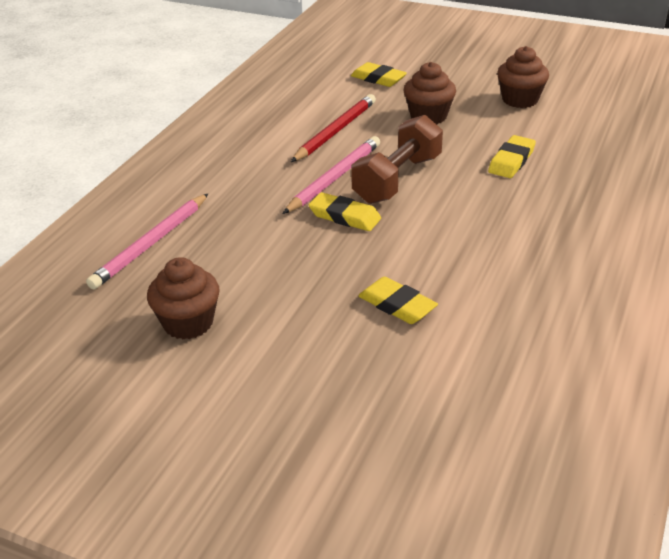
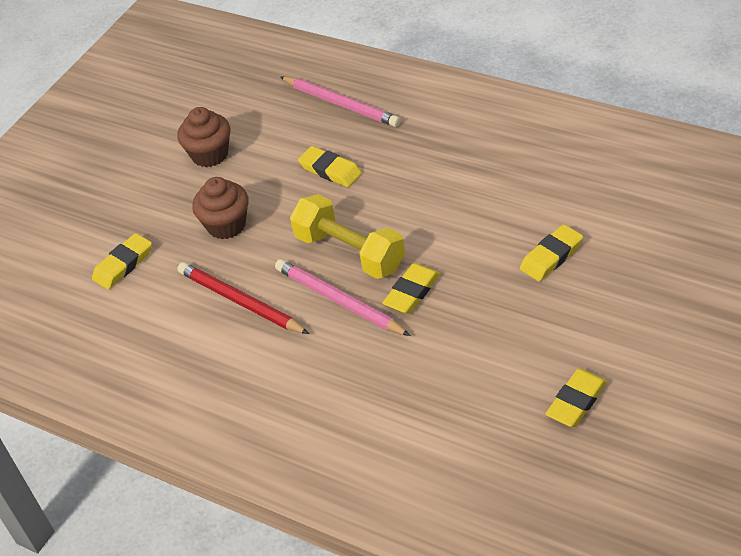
camera: 80 degrees left, 10 degrees up
(151, 244) = (445, 448): pink pencil -> pink pencil (341, 104)
(188, 323) = (576, 401): brown cupcake -> yellow eraser
(397, 179) = (350, 252): brown dumbbell -> yellow dumbbell

